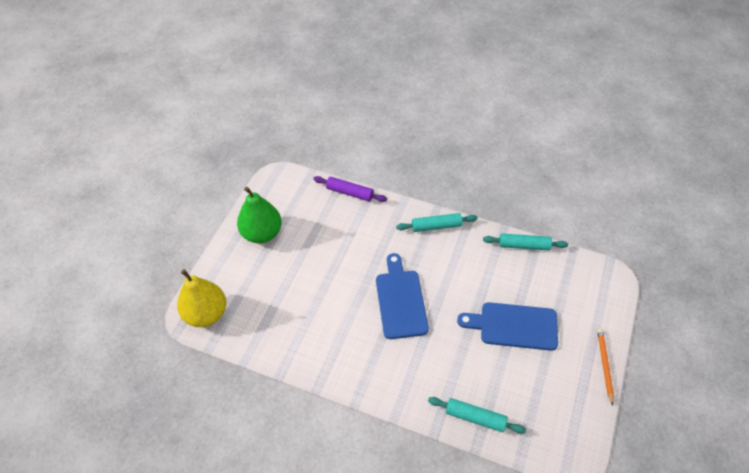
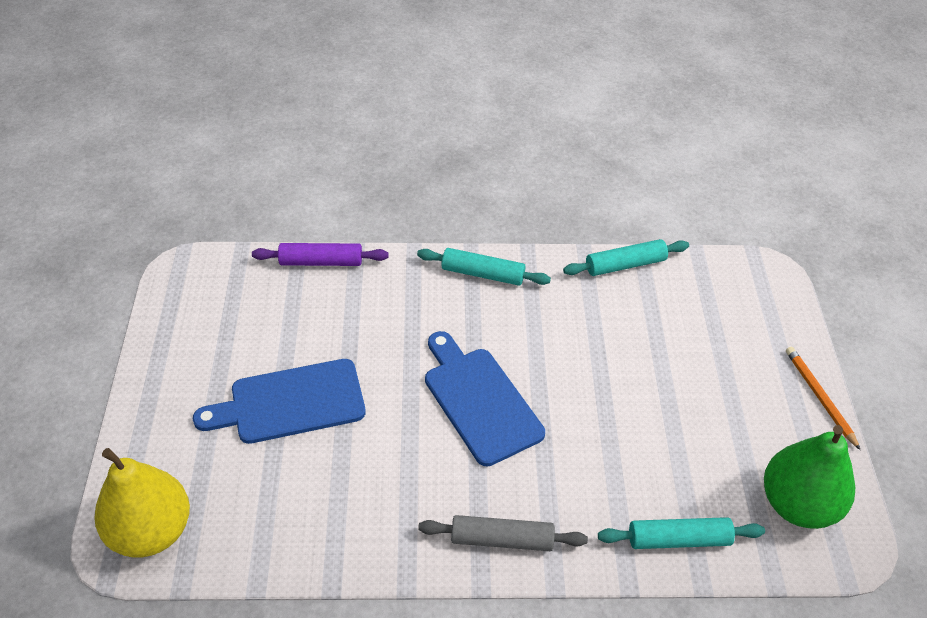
camera: 25 degrees left, 5 degrees down
(262, 233) = (197, 366): green pear -> green pear (797, 504)
(377, 382) = (502, 539): none -> grey rolling pin
(436, 226) = (483, 274): turquoise rolling pin -> turquoise rolling pin turned 45 degrees clockwise
(514, 326) = (667, 383): blue cutting board -> blue cutting board (290, 402)

